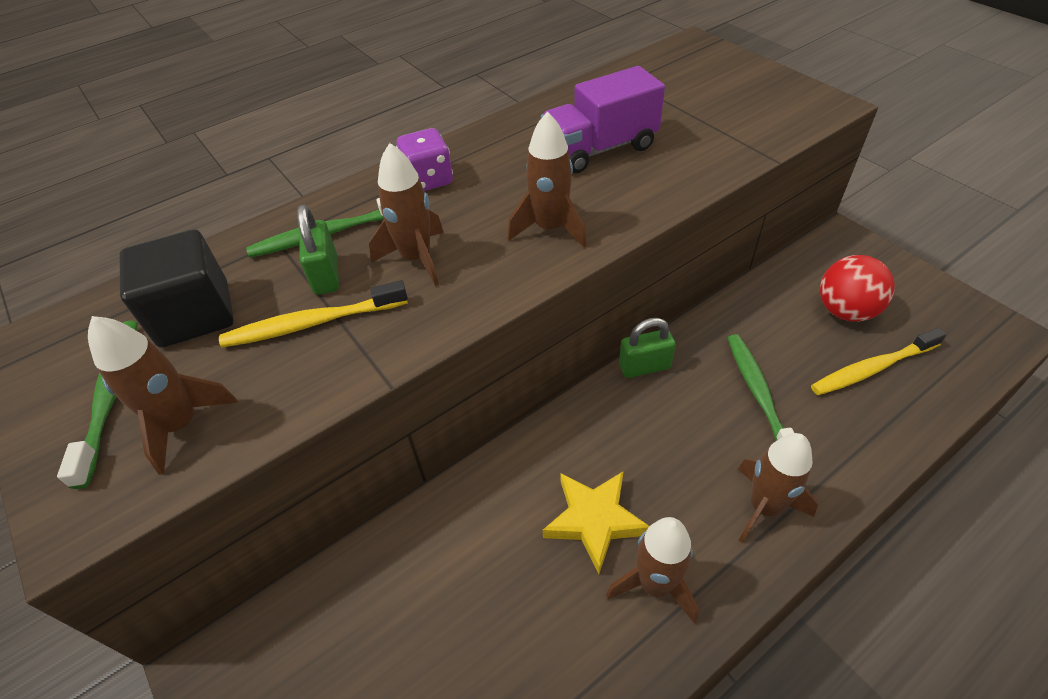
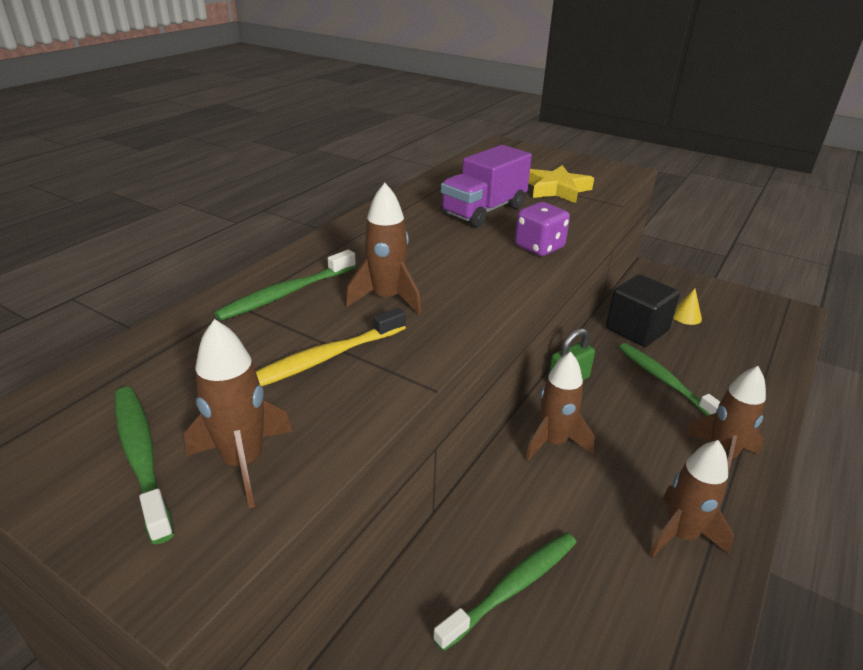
camera: 25 degrees left, 15 degrees down
(195, 314) = (191, 373): black cube -> black cube (637, 330)
(326, 275) = (309, 322): green padlock -> none
(428, 180) = (354, 245): purple dice -> purple dice (539, 247)
(452, 583) = (512, 587): none -> green toothbrush
(550, 228) = (485, 264): brown rocket -> brown rocket (553, 442)
(594, 520) = (602, 501): yellow star -> yellow star (557, 189)
(845, 311) = (686, 316): red ball -> yellow cone
(872, 369) = (728, 349): yellow toothbrush -> none

